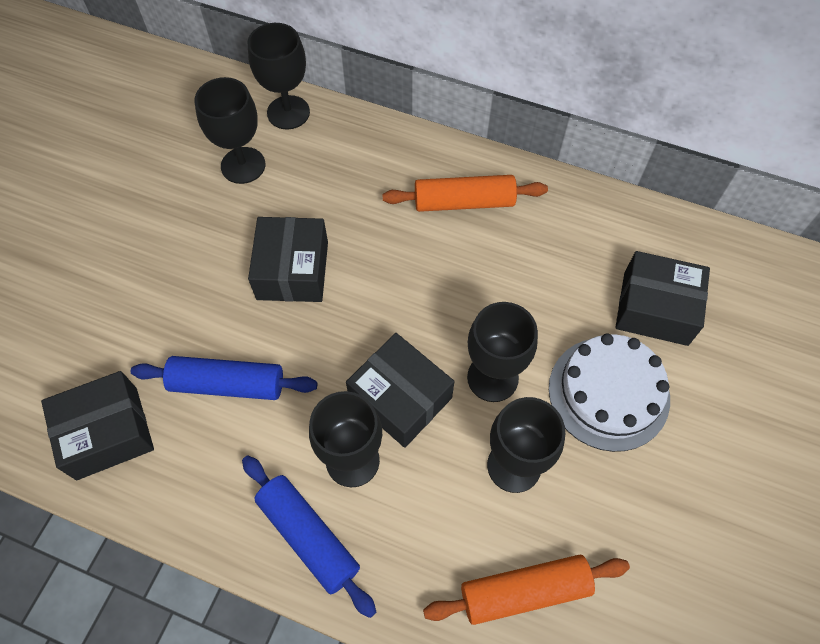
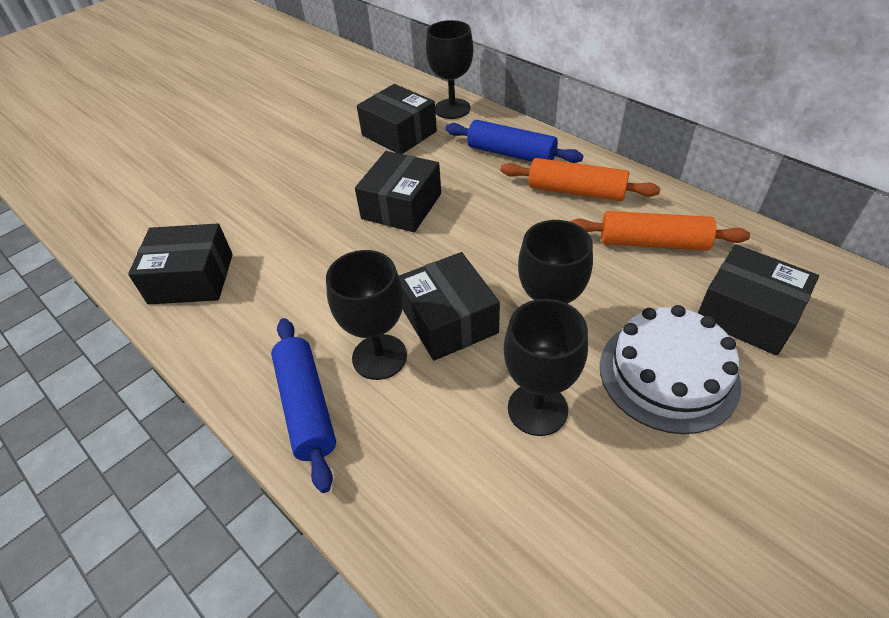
camera: 25 degrees right, 15 degrees down
(228, 384) = (304, 270): blue rolling pin -> blue rolling pin (511, 154)
(243, 165) = (399, 133): black goblet -> black box
(524, 591) = (499, 534): orange rolling pin -> orange rolling pin (653, 243)

